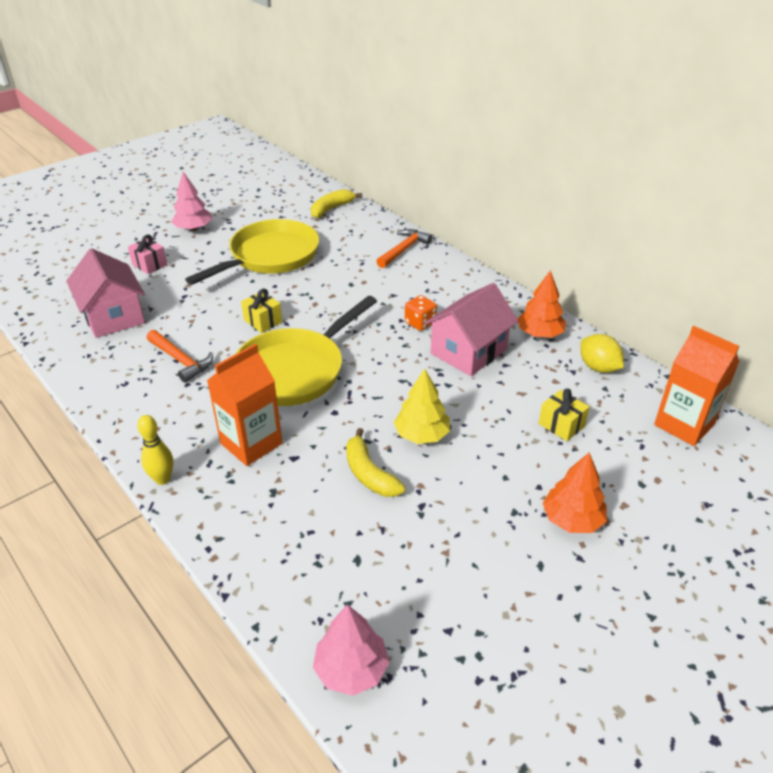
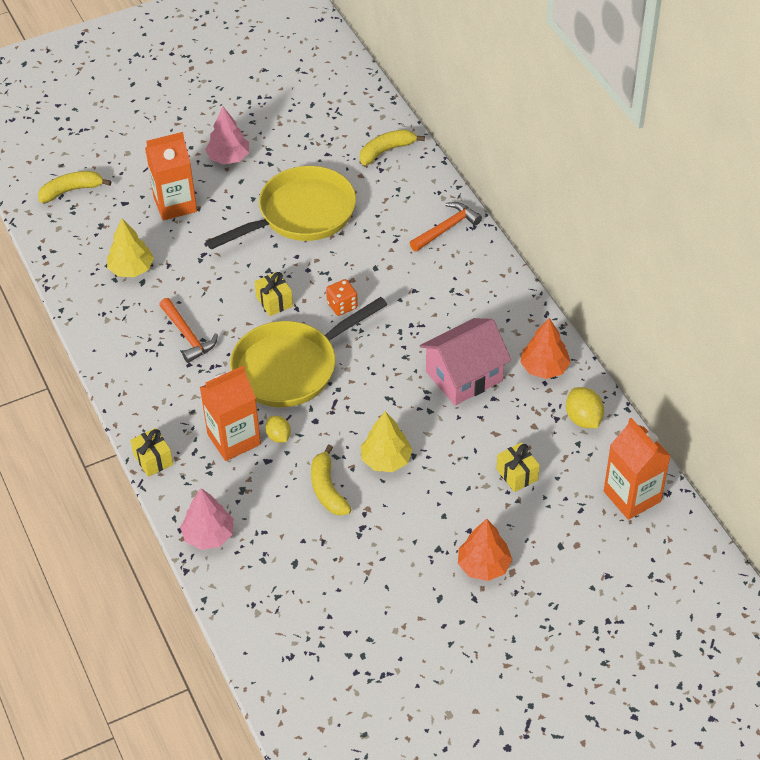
camera: 15 degrees right, 10 degrees up
(46, 268) = (71, 190): none -> yellow banana
(113, 316) = (131, 269): pink house -> yellow tree
(150, 265) = (175, 204): pink gift -> orange carton
(162, 479) = (153, 459): yellow bowling pin -> yellow gift
(300, 432) = (278, 436): none -> yellow lemon
(351, 669) = (266, 645): pink tree -> pink tree (209, 535)
(420, 323) = (429, 332): orange dice -> orange dice (342, 306)

